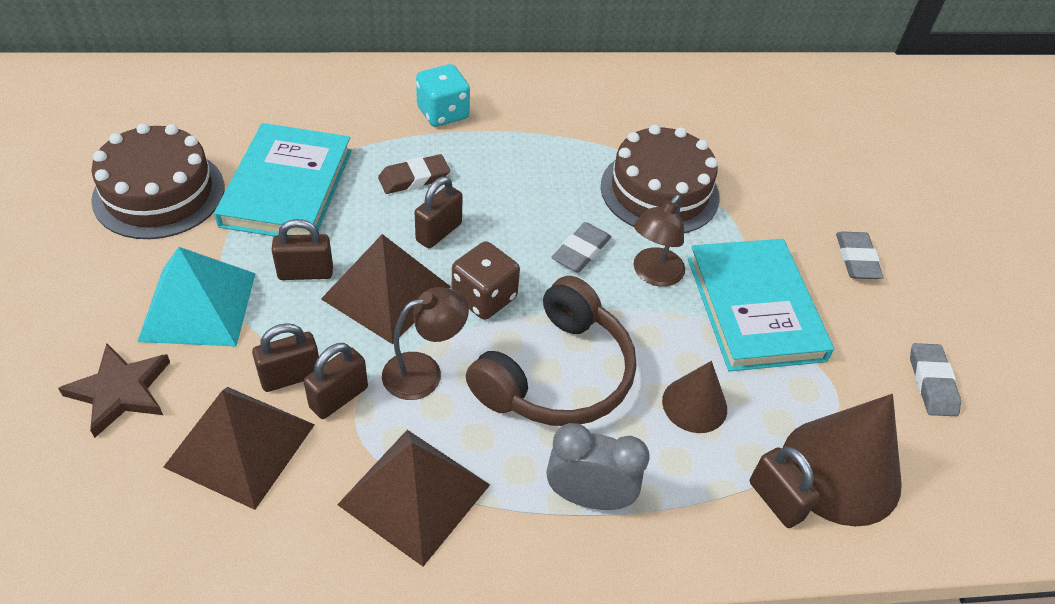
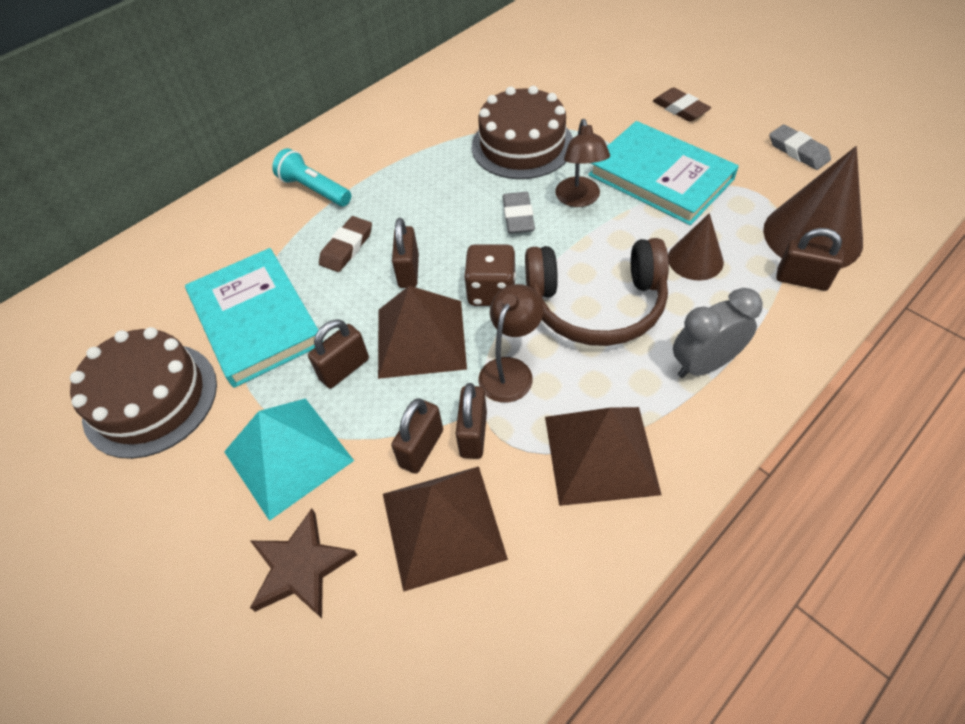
camera: 30 degrees left, 5 degrees up
(443, 113) = (314, 190): turquoise dice -> turquoise flashlight
(557, 374) = (596, 305): brown headphones -> brown headphones turned 90 degrees clockwise
(856, 259) = (680, 108): grey eraser -> brown eraser

